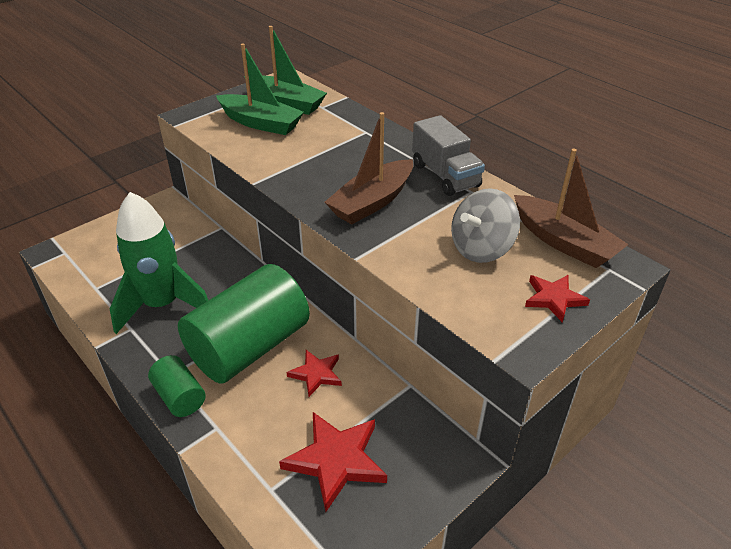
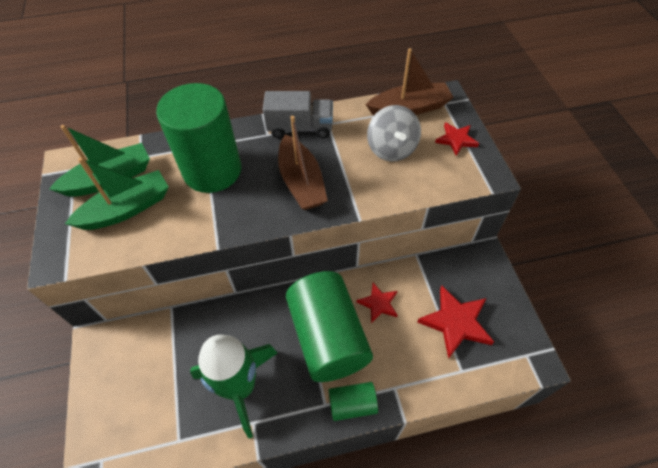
camera: 60 degrees left, 15 degrees up
(339, 147) = (212, 170): none -> green cylinder

